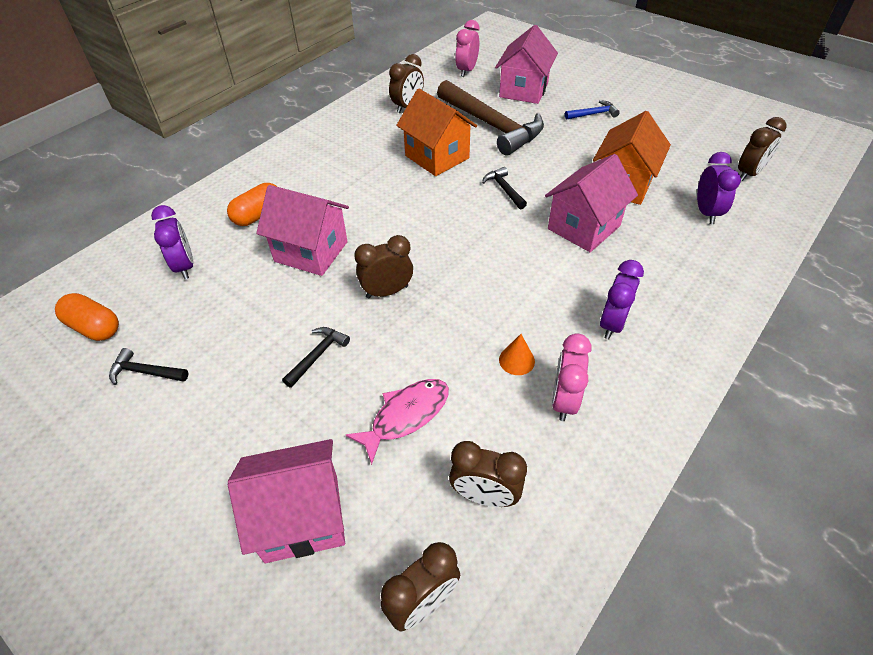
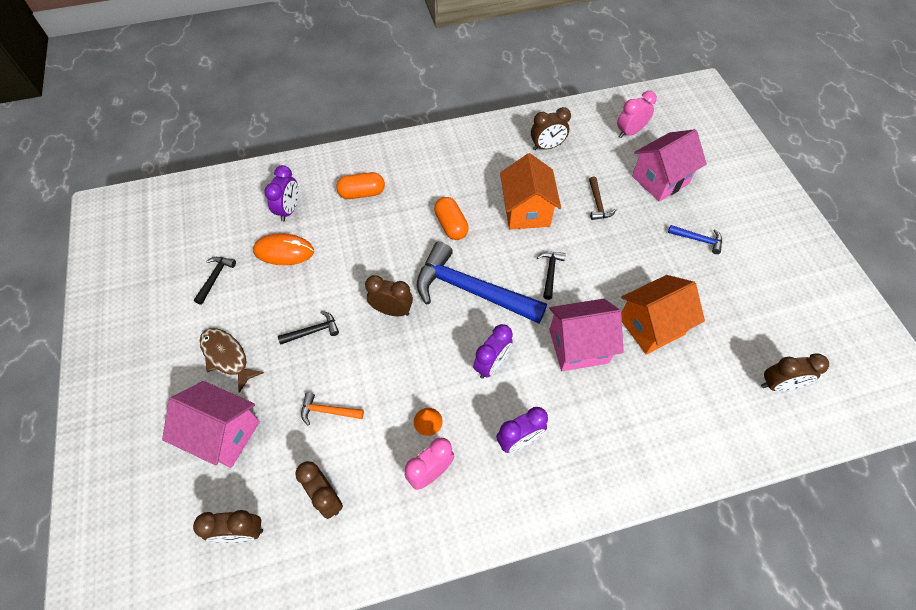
camera: 35 degrees right, 10 degrees up
(94, 327) = (211, 226): orange capsule -> orange capsule (451, 225)
(145, 372) = (215, 278): black hammer -> black hammer turned 60 degrees clockwise
(213, 304) = (284, 251): none -> orange mouse
(233, 438) = (227, 357): none -> brown fish
(311, 251) = (371, 246): pink house -> none
(406, 416) = (328, 411): pink fish -> orange hammer
(448, 236) = (471, 290): none -> blue hammer
(492, 126) = (598, 204): brown hammer -> brown hammer, size x0.42
(706, 212) = (695, 397): purple clock -> purple clock (491, 364)

